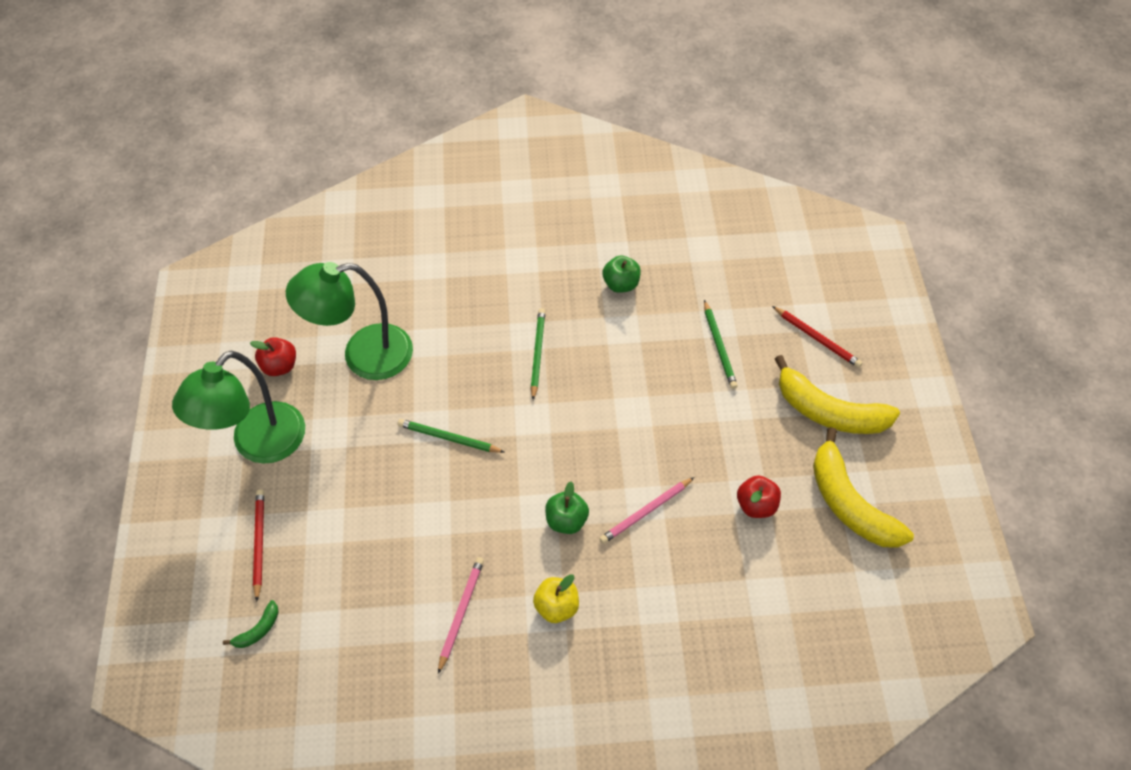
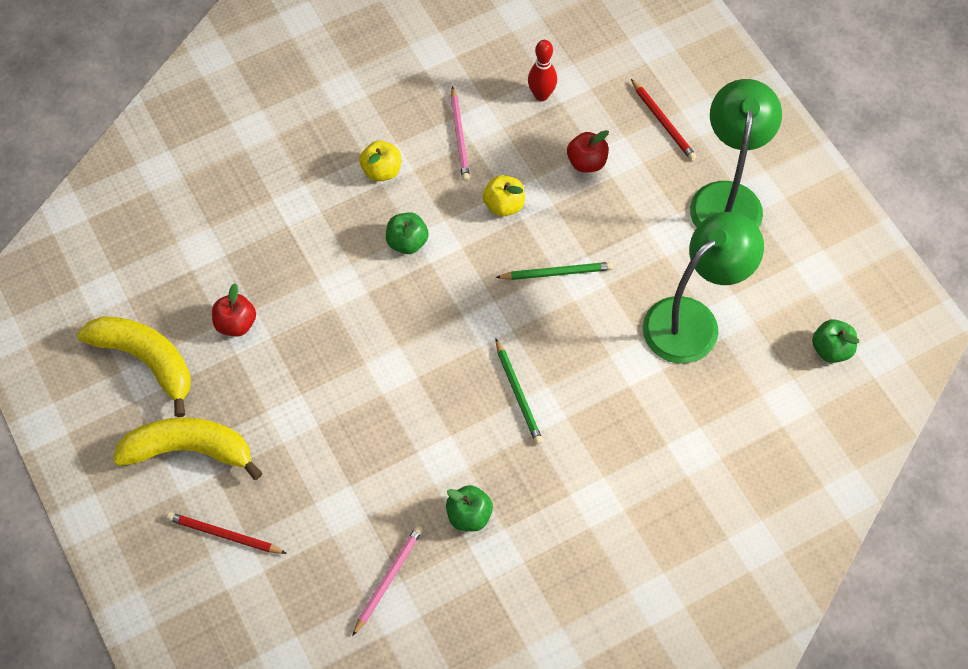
camera: 155 degrees right, 5 degrees up
(258, 630) = (615, 64): green banana -> none
(275, 294) = (831, 349): none -> green apple
(280, 366) = (766, 277): red apple -> red apple (586, 162)
(354, 625) = (541, 95): none -> red bowling pin
(458, 520) = (504, 205): none -> yellow apple
(646, 512) = (337, 277): pink pencil -> pink pencil (388, 579)
(719, 346) = (329, 480): green pencil -> none

